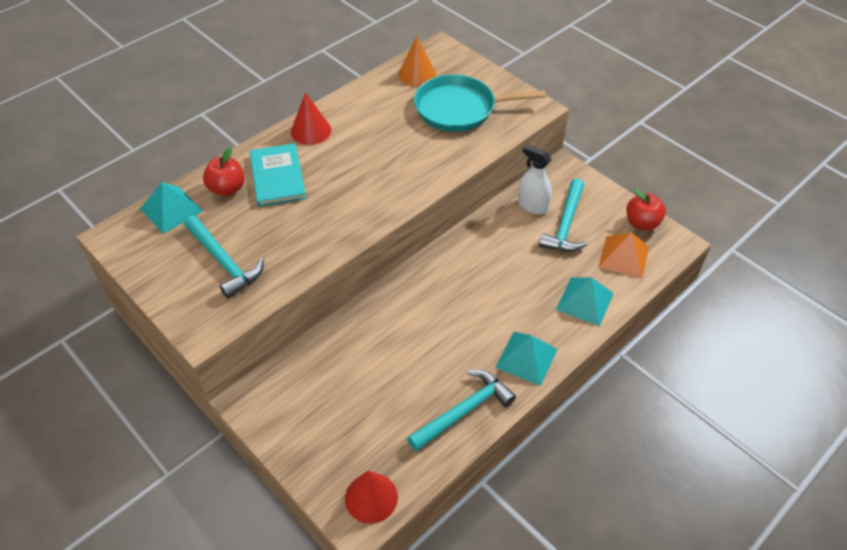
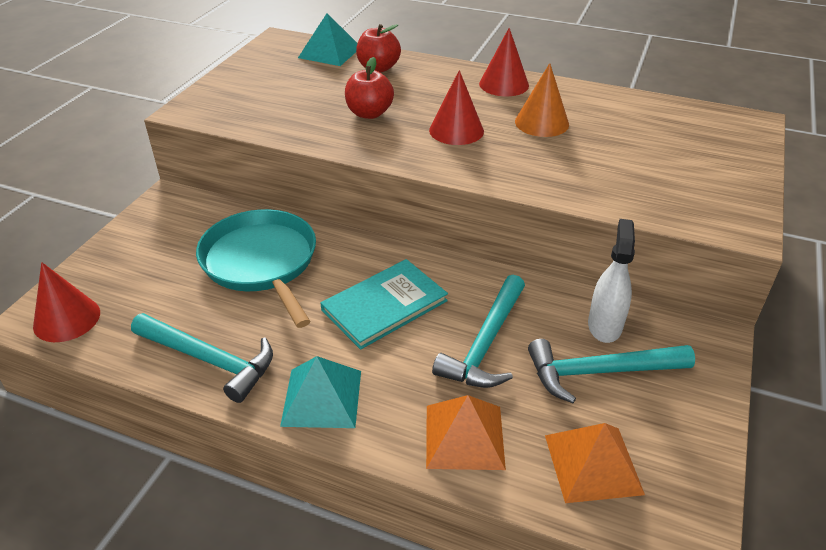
camera: 65 degrees right, 10 degrees down
(224, 262) = (281, 95): turquoise hammer -> turquoise hammer (485, 344)
(277, 176) = (418, 87): turquoise book -> turquoise book (384, 305)
(356, 180) = (456, 130): none -> red cone
(417, 74) = (678, 119): orange cone -> orange cone (541, 123)
(459, 109) = (656, 165): turquoise pan -> turquoise pan (261, 262)
(585, 301) = (464, 436): turquoise pyramid -> orange pyramid
(641, 223) = (689, 470): red apple -> red apple (369, 113)

